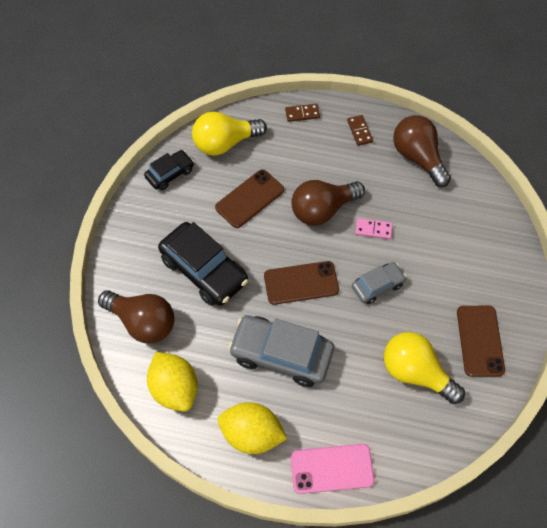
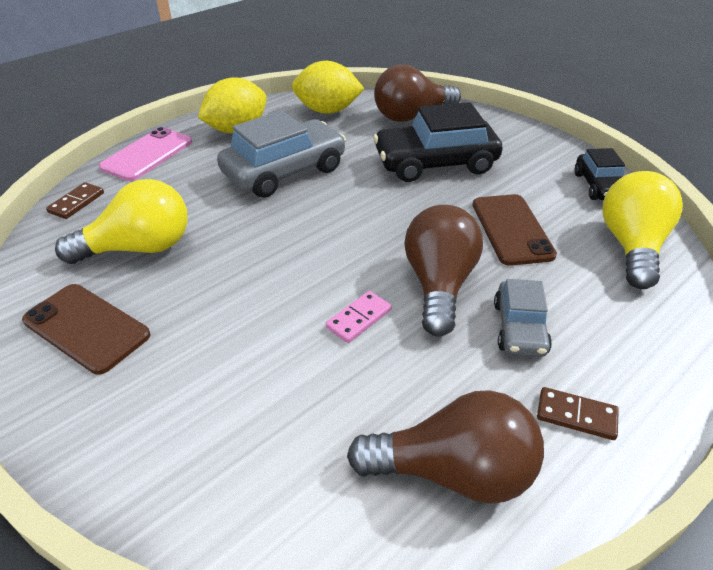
camera: 125 degrees right, 20 degrees down
(301, 283) = (349, 217): brown phone -> none
(302, 114) = (661, 356): brown domino -> brown domino (77, 203)
(377, 286) = (273, 276): grey car -> grey car (519, 328)

